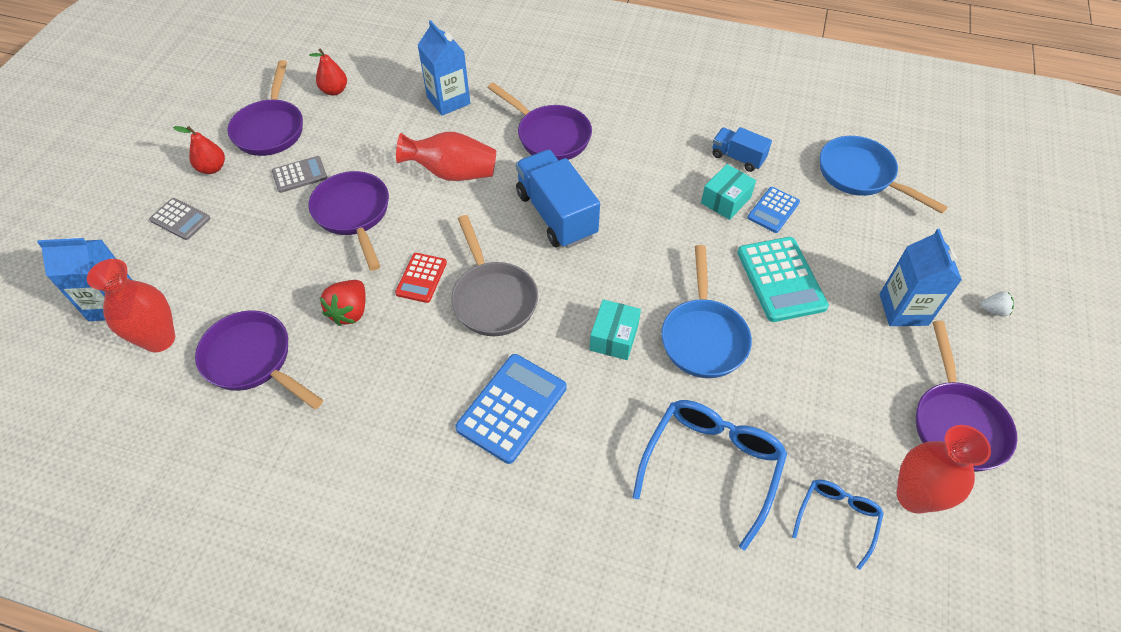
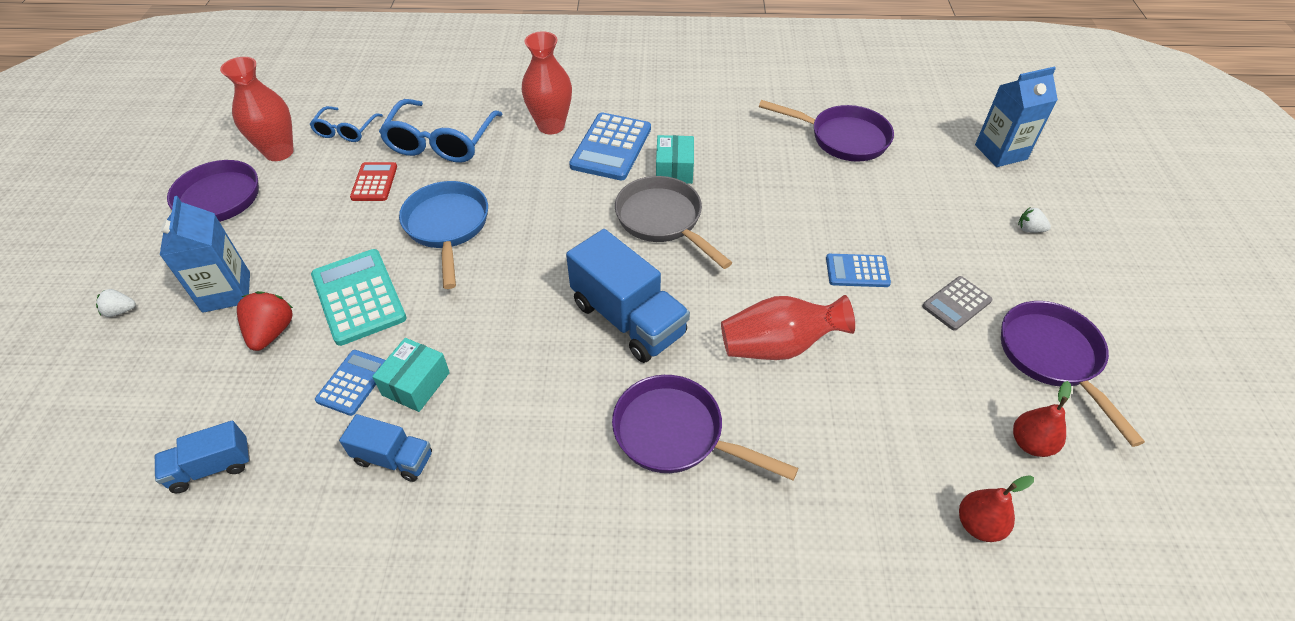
camera: 165 degrees right, 5 degrees down
(159, 339) = (933, 137): red vase -> red vase (551, 126)
(180, 219) = (1029, 229): grey calculator -> white strawberry
(212, 168) = (1062, 290): red pear -> red pear (978, 525)
(350, 312) = (790, 185): red strawberry -> red strawberry (272, 332)
(353, 214) = (857, 271): purple pan -> blue calculator
(421, 278) = (743, 224): red calculator -> red calculator (374, 182)
(448, 100) = (853, 466): blue carton -> none
(614, 337) = (535, 211): turquoise box -> turquoise box (674, 169)
(860, 176) = (211, 467): blue pan -> blue truck

